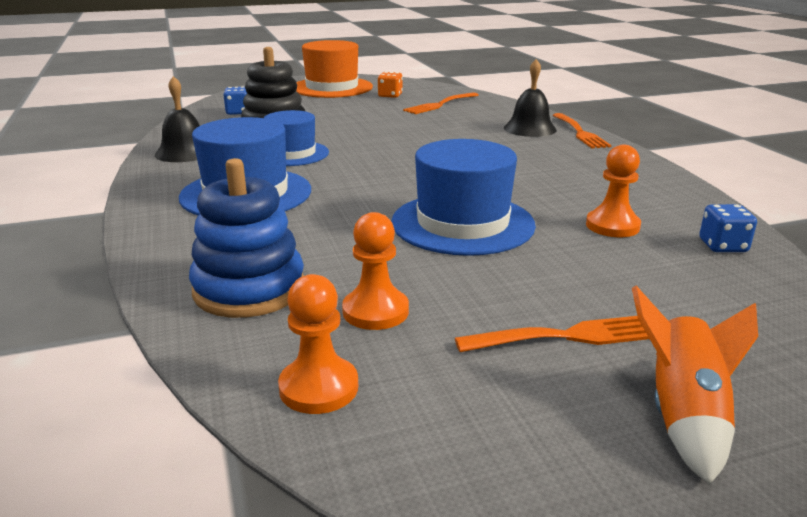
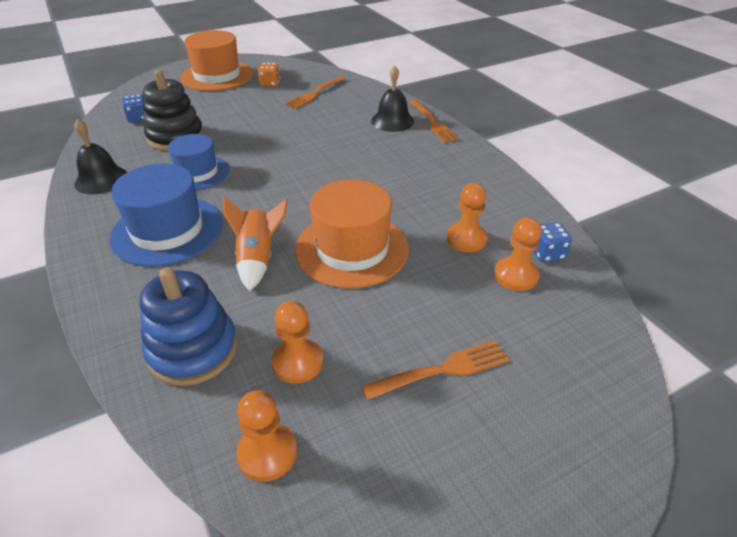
camera: 10 degrees left, 15 degrees up
(462, 223) = (352, 249): blue hat -> orange hat
(677, 261) = (515, 275): none -> orange pawn
(684, 416) = (527, 440): orange rocket -> orange rocket (257, 259)

